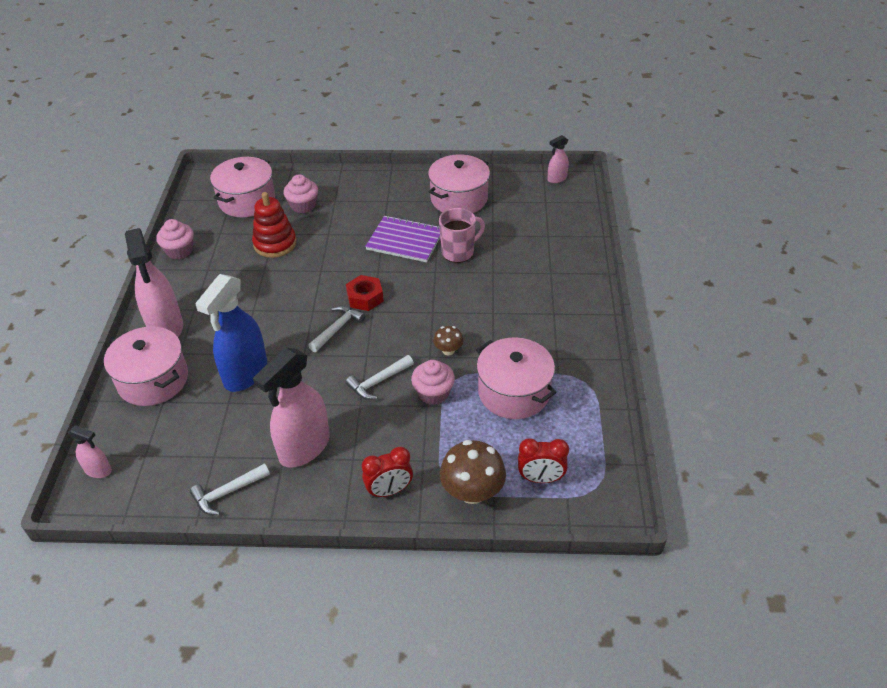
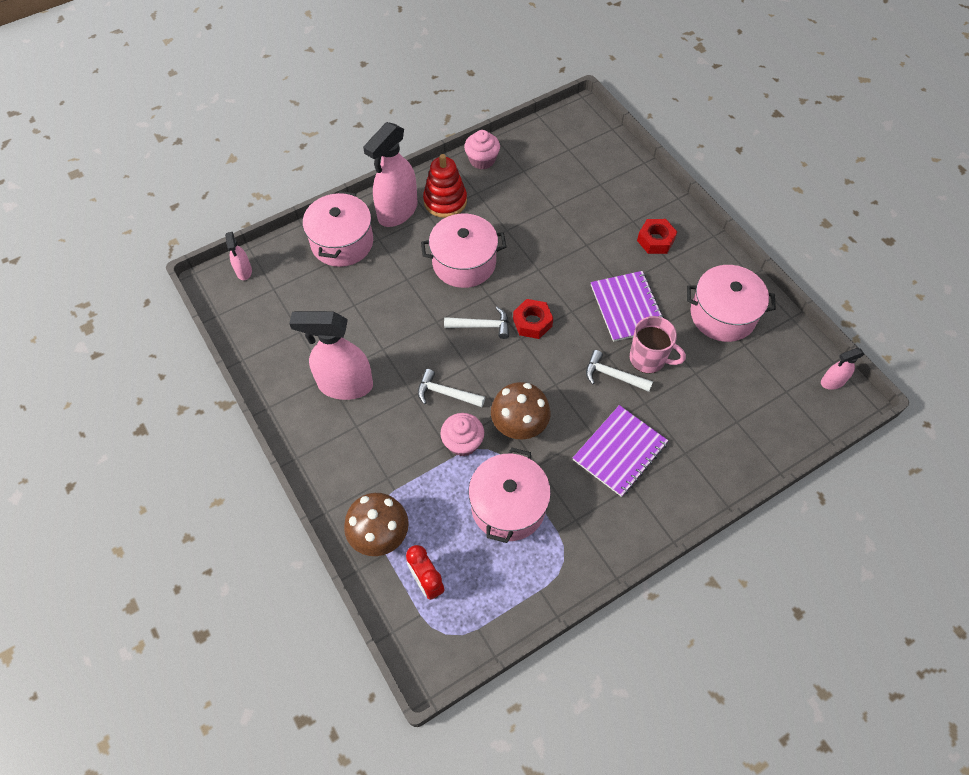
camera: 55 degrees right, 15 degrees up
(227, 493) = (273, 363): white hammer -> white hammer (612, 375)
(245, 374) = (389, 296): blue spray bottle -> none
(247, 200) = (577, 160): pink pot -> pink pot (464, 263)
(275, 244) = (542, 216): red stacking toy -> red stacking toy (445, 201)
(303, 206) = (606, 203): pink cupcake -> none
(364, 198) = (655, 240): none -> red nut
(389, 491) = (342, 472): red clock -> none
(448, 350) = (519, 424): brown mushroom -> brown mushroom, size x1.88
(521, 305) = (620, 451): none -> purple notebook
(557, 179) = (832, 382): pink spray bottle -> pink spray bottle turned 45 degrees counterclockwise

